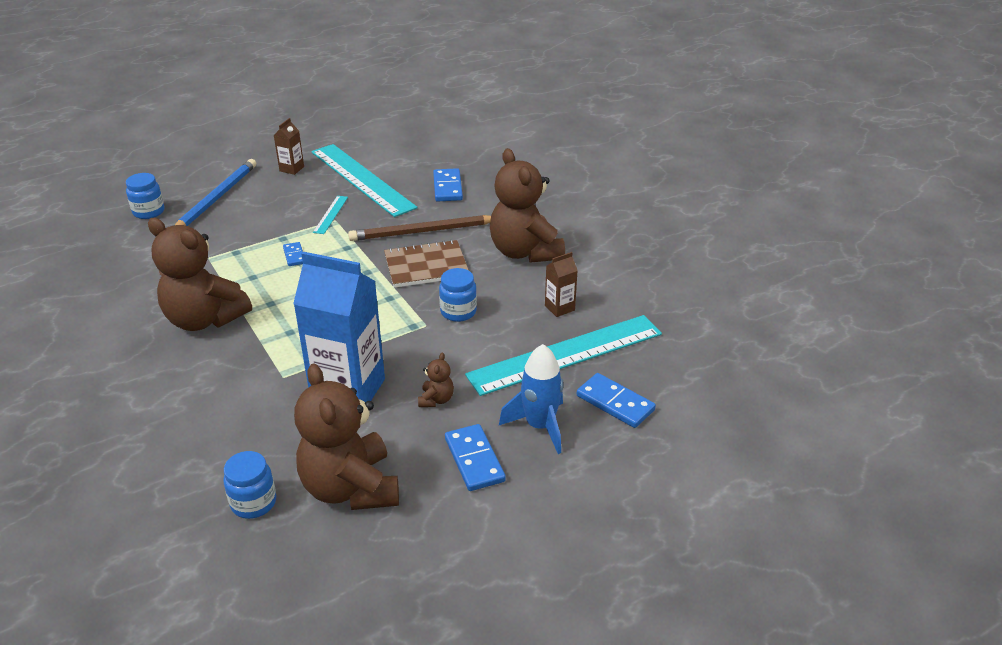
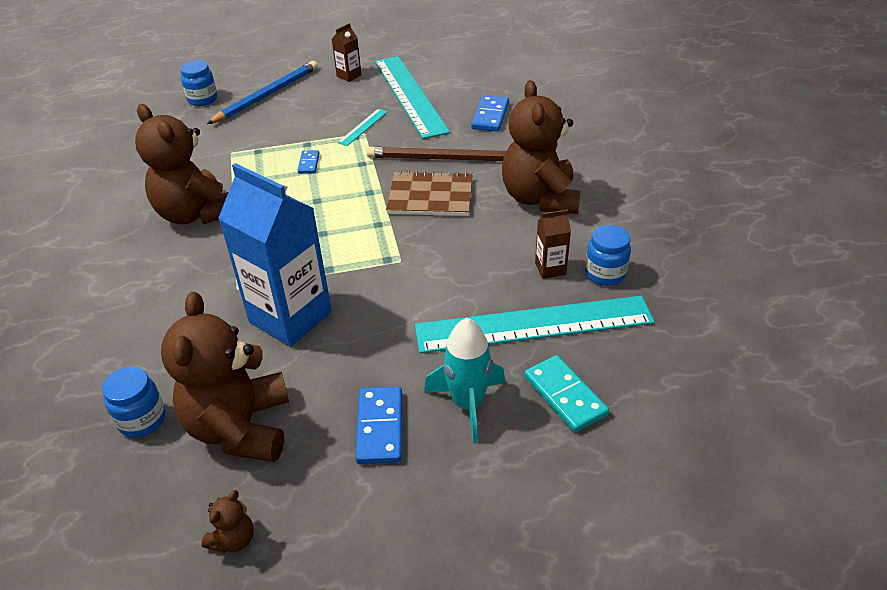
camera: 20 degrees right, 5 degrees up
(436, 400) = (372, 347): brown teddy bear -> brown teddy bear (234, 539)
(458, 312) = (440, 252): blue jar -> blue jar (605, 274)
(539, 426) = (467, 404): blue rocket -> turquoise rocket
(615, 403) = (564, 396): blue domino -> turquoise domino

